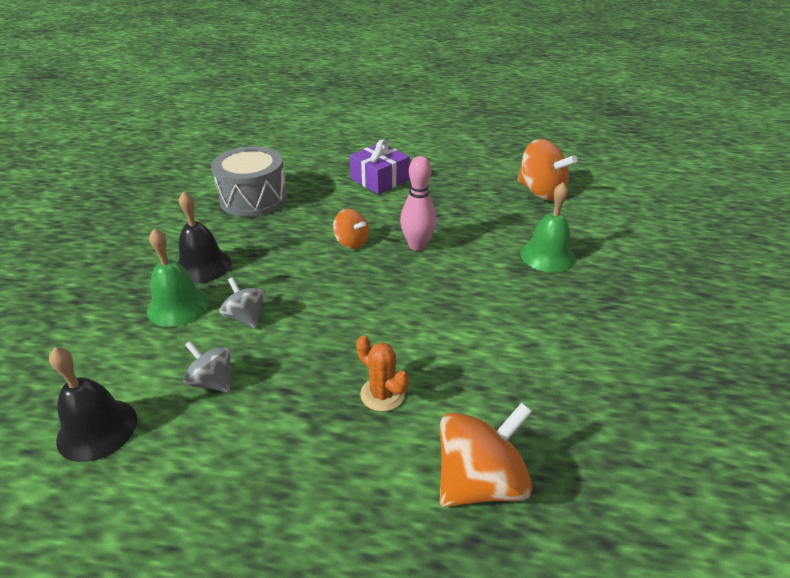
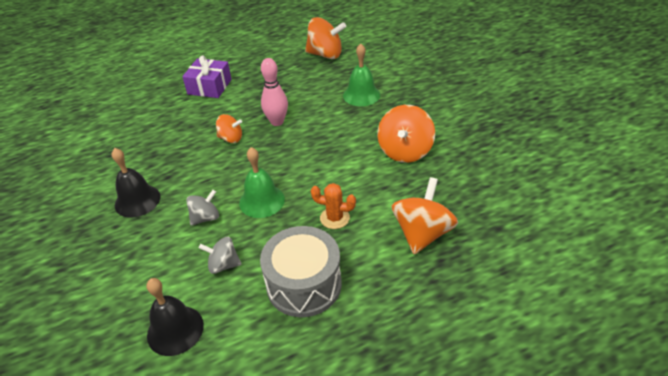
camera: 30 degrees left, 5 degrees up
(178, 306) = (148, 234): green bell -> green bell (262, 201)
(246, 317) = (205, 218): grey spinning top -> grey spinning top turned 120 degrees clockwise
(253, 198) = (125, 138): grey drum -> grey drum (304, 284)
(548, 352) = (405, 151): none -> orange spinning top

